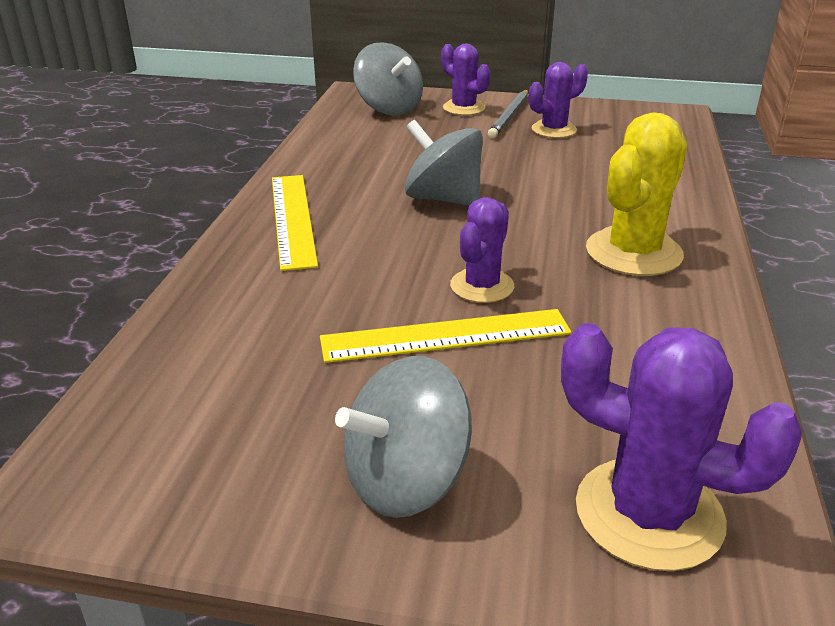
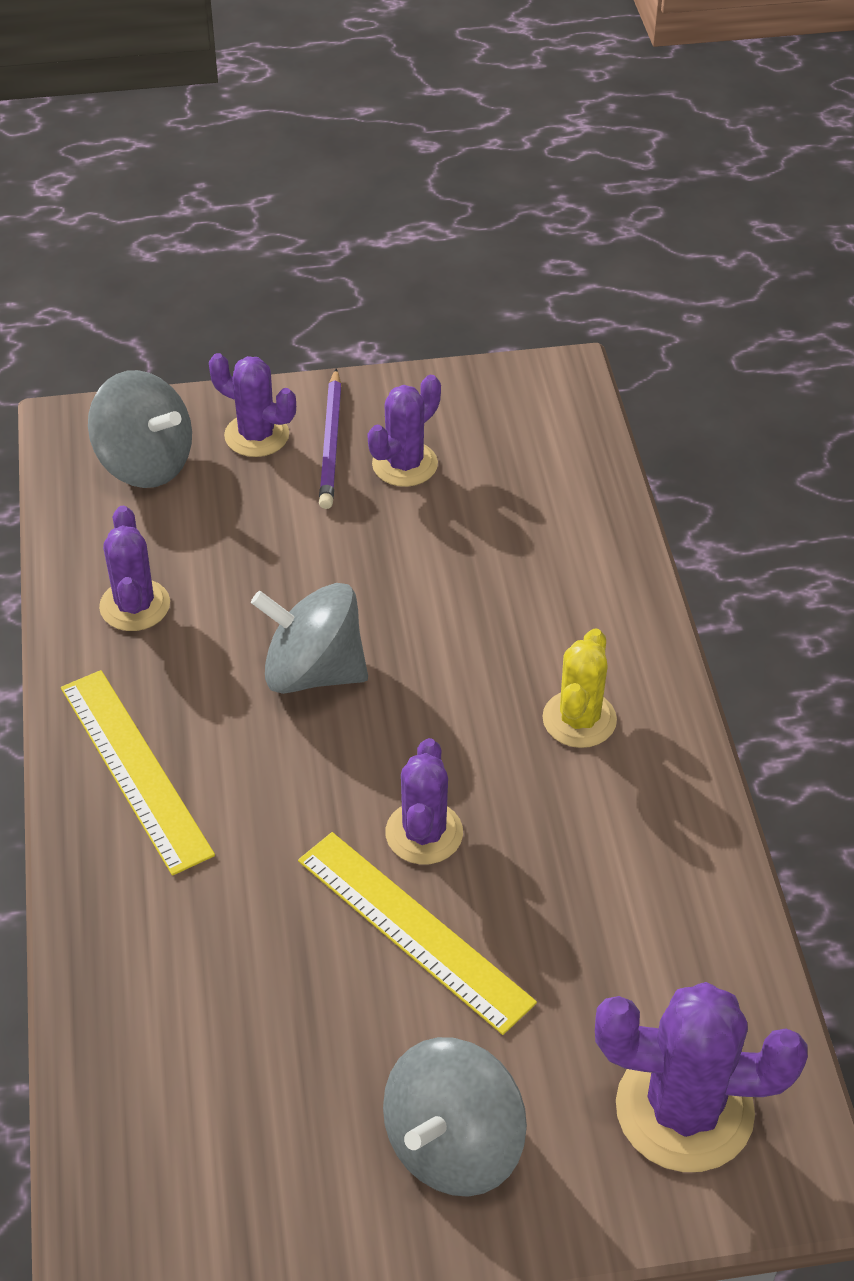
camera: 20 degrees left, 15 degrees up
(343, 156) = (135, 605): none -> purple cactus
(445, 335) = (414, 930): yellow ruler -> yellow ruler turned 75 degrees clockwise
(509, 116) = (331, 443): grey pencil -> purple pencil
(633, 252) = (579, 719): yellow cactus -> yellow cactus, size x0.63

